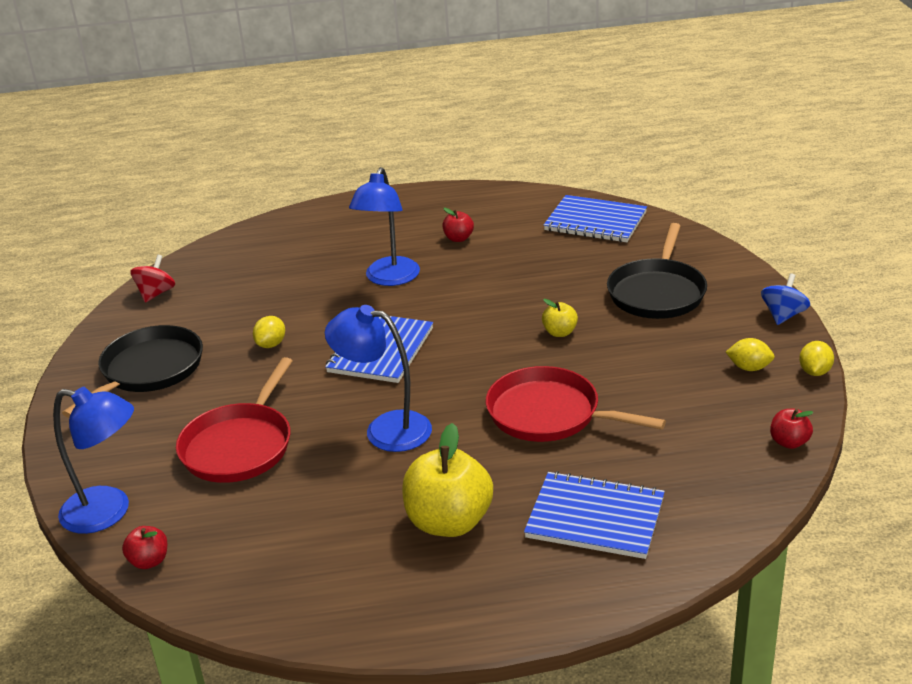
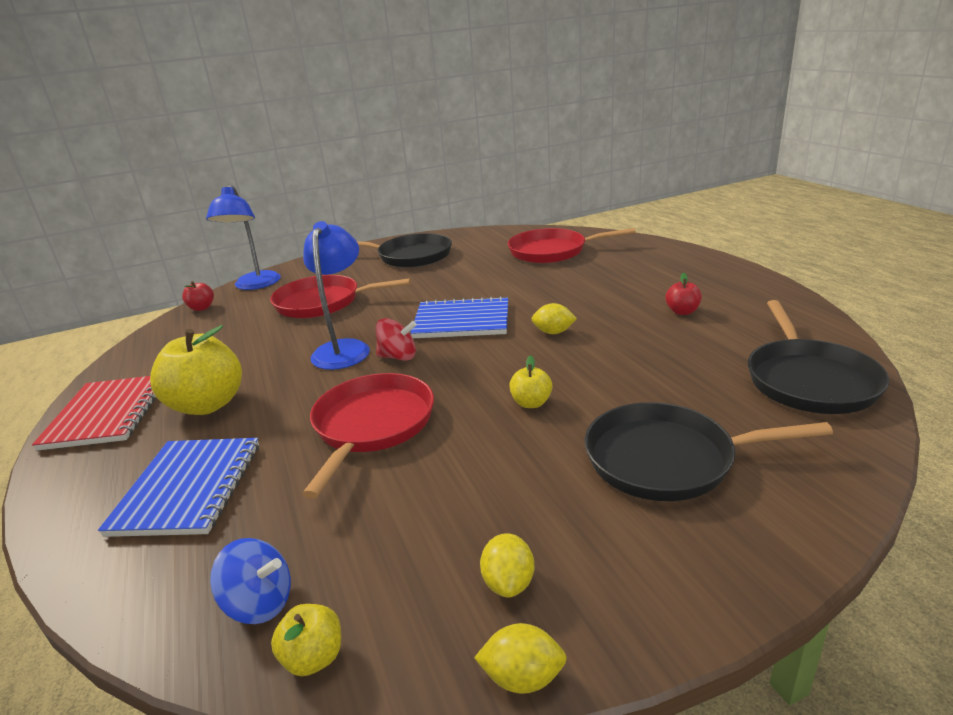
camera: 75 degrees right, 5 degrees down
(156, 293) = (506, 234): red spinning top -> red spinning top (398, 357)
(249, 274) = (551, 251): none -> red pan
(271, 344) = (455, 281): yellow lemon -> yellow lemon (553, 332)
(389, 278) = (581, 299): blue lamp -> none
(420, 604) = (107, 414): none -> red notebook
(595, 221) = (809, 380): blue notebook -> black pan
(783, 315) = (689, 611): blue spinning top -> blue spinning top (260, 603)
(789, 442) = (314, 657): red apple -> yellow apple

